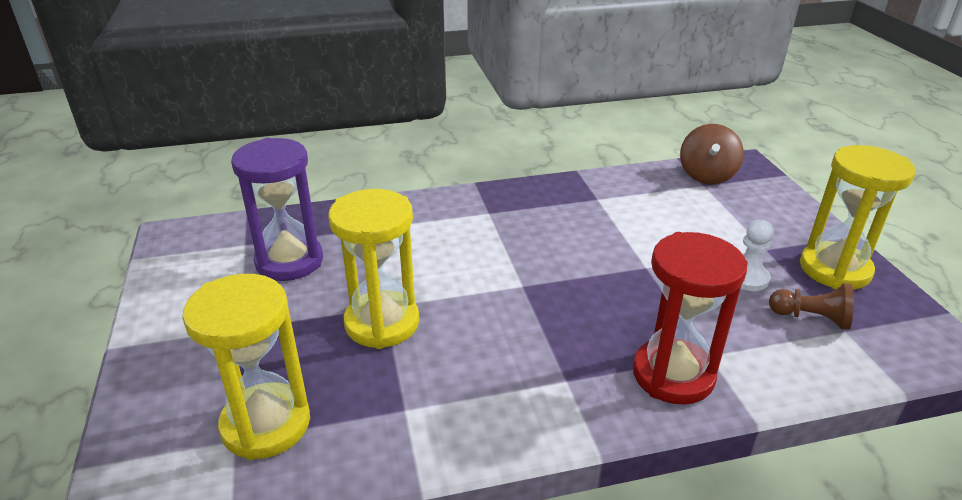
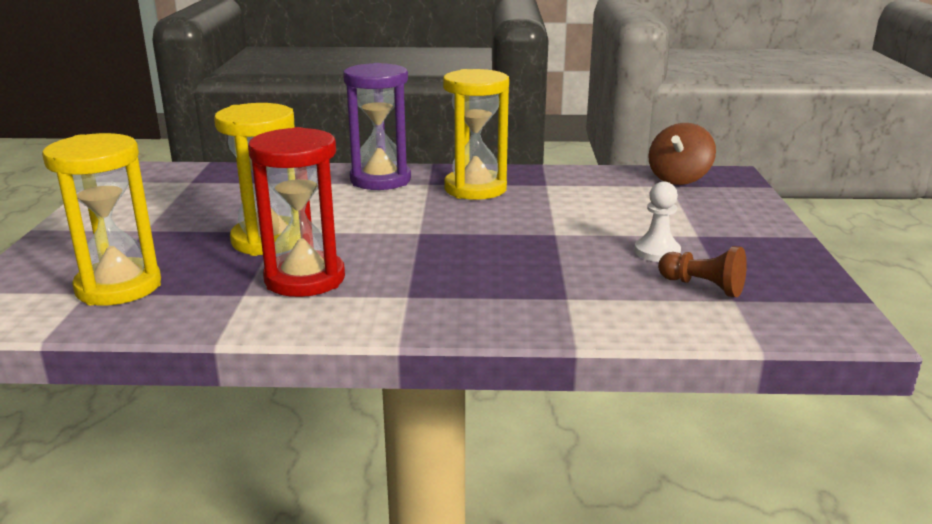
camera: 15 degrees right, 10 degrees down
(289, 261) = (219, 195): purple hourglass -> purple hourglass (380, 180)
(673, 375) = (517, 306): red hourglass -> red hourglass (305, 279)
(834, 269) = (763, 257): yellow hourglass -> yellow hourglass (475, 189)

